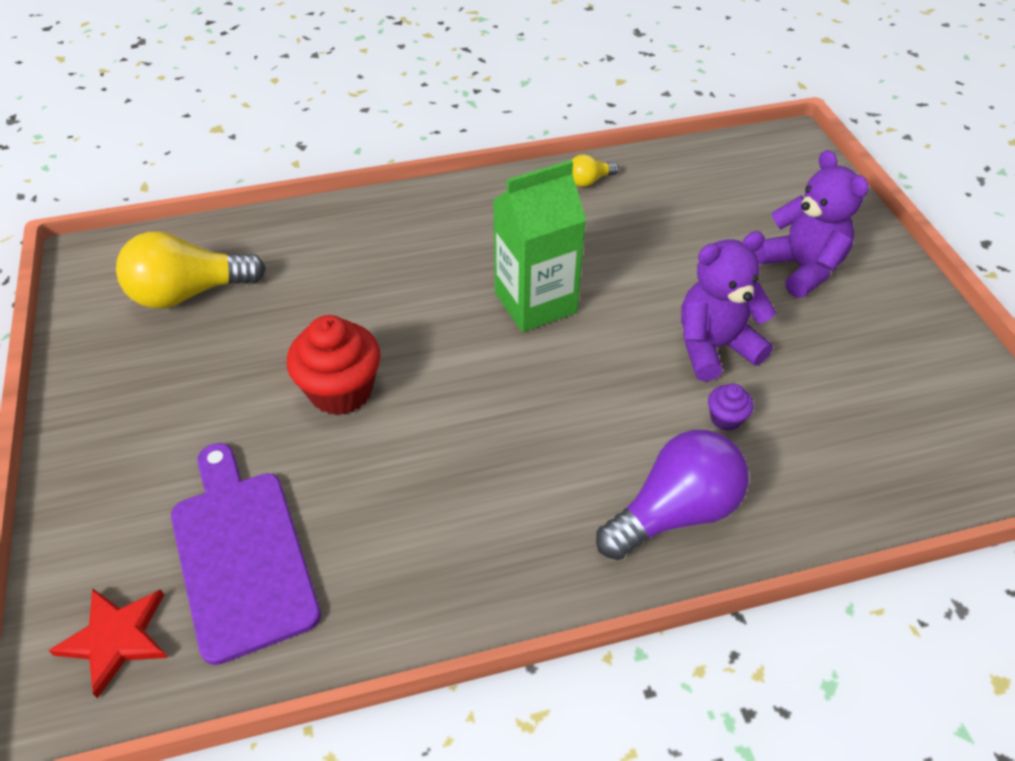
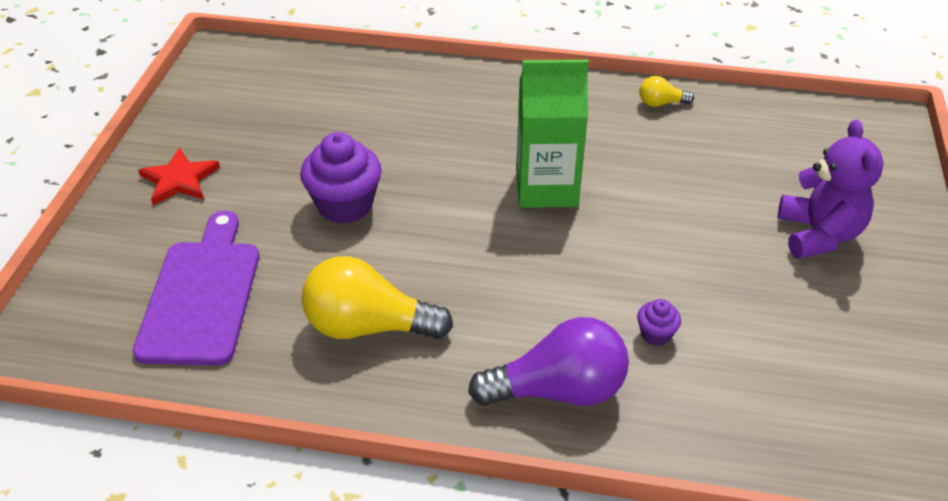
camera: 25 degrees right, 5 degrees down
(116, 638) = (86, 319): red star -> red star (179, 180)
(189, 293) = (276, 98): yellow light bulb -> yellow light bulb (368, 326)
(341, 391) = (345, 205): red cupcake -> purple cupcake
(714, 347) = (685, 274): purple teddy bear -> none

